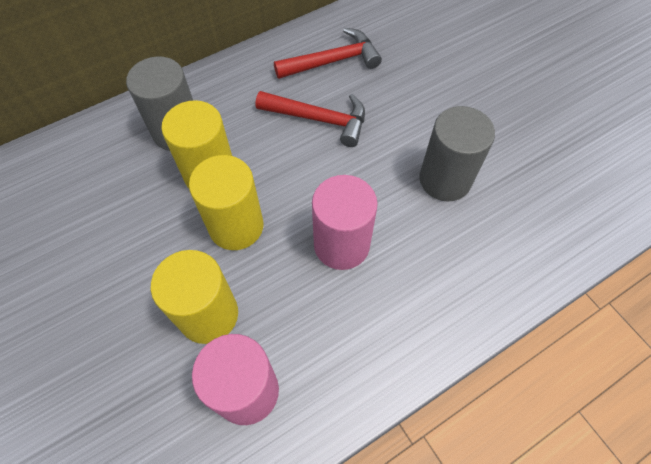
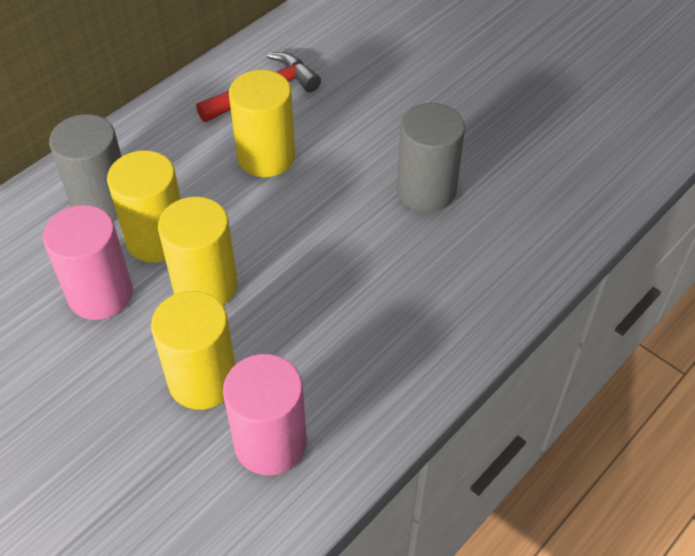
camera: 15 degrees left, 10 degrees down
(318, 119) = (266, 157): red hammer -> yellow cylinder
(341, 245) = (331, 279): pink cylinder -> pink cylinder (100, 294)

